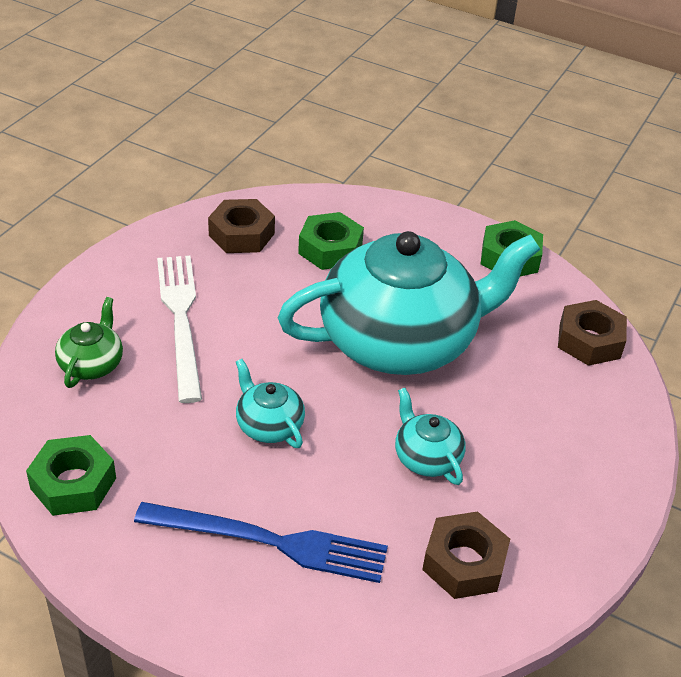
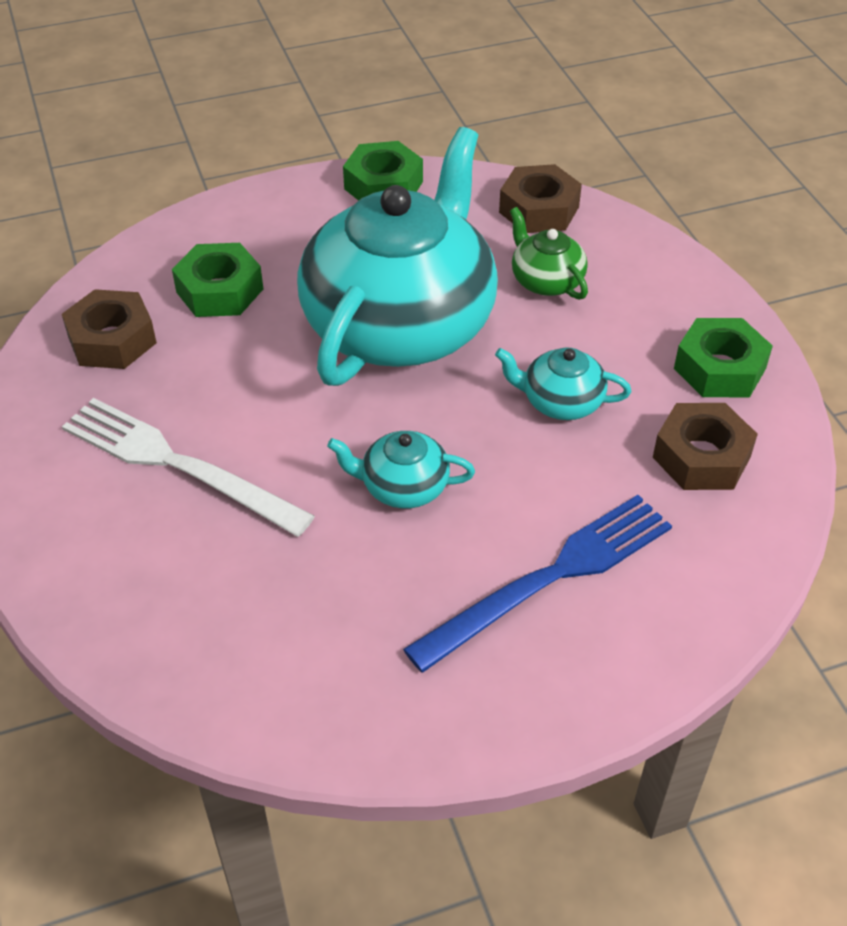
camera: 45 degrees left, 5 degrees up
(73, 483) = (312, 696): green nut -> green nut (719, 368)
(92, 364) = (154, 578): green teapot -> green teapot (546, 280)

